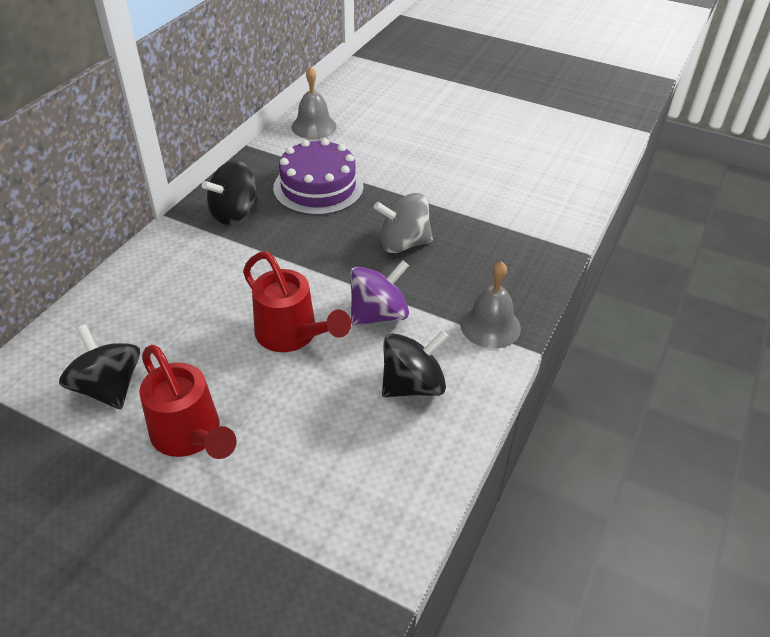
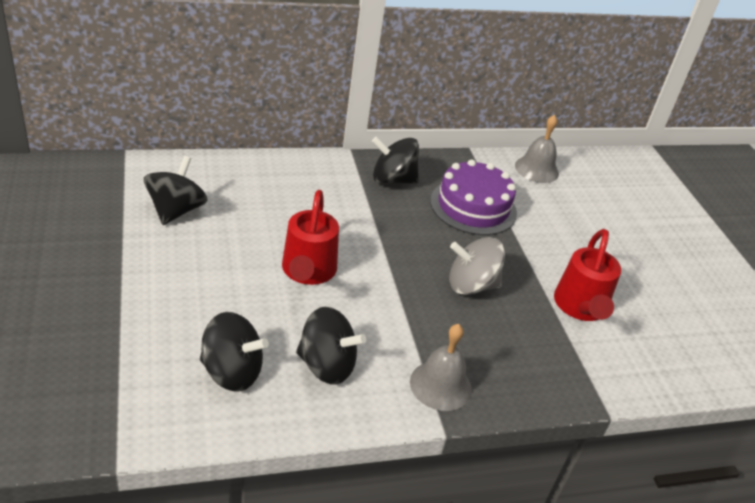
camera: 45 degrees right, 5 degrees down
(190, 435) = (171, 269): red watering can -> red watering can (580, 308)
(365, 457) = (232, 372): none -> black spinning top
(378, 314) = (378, 309): purple spinning top -> none
(403, 243) = (471, 285): grey spinning top -> grey spinning top turned 45 degrees counterclockwise

